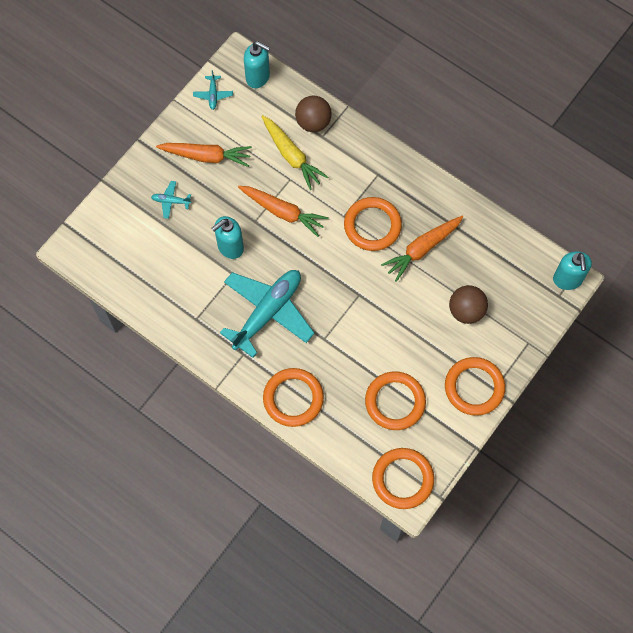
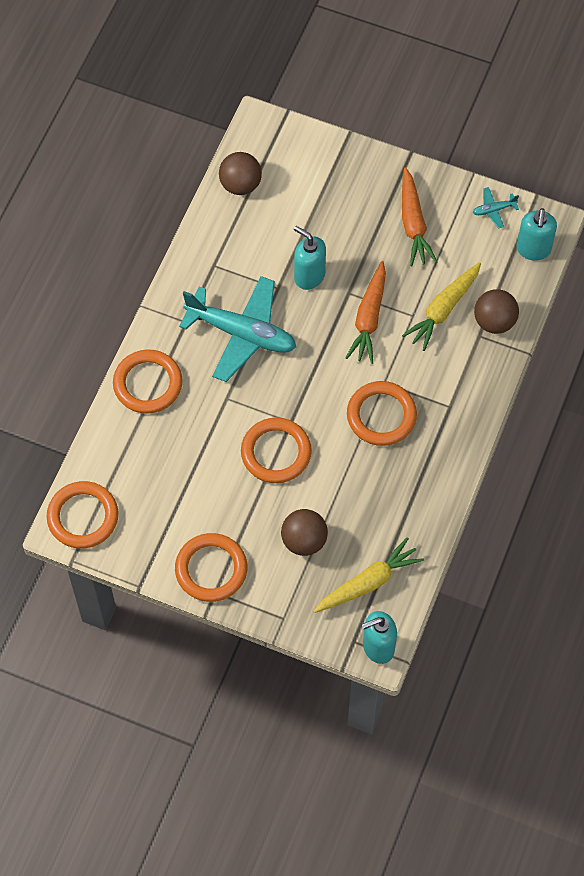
camera: 75 degrees right, 5 degrees down
(125, 279) = (240, 184): none -> brown ball
(171, 201) = (346, 203): turquoise plane -> none
(395, 402) = (171, 488): orange ring -> orange ring (276, 452)
(422, 249) = (368, 476): orange carrot -> none
(512, 272) = (368, 582): none -> yellow carrot

